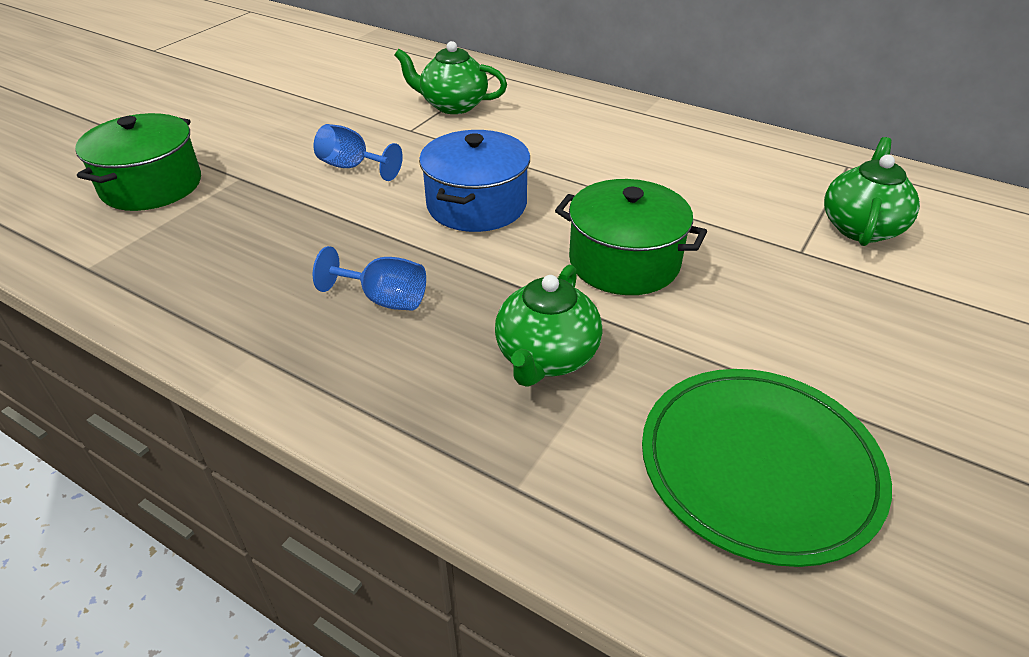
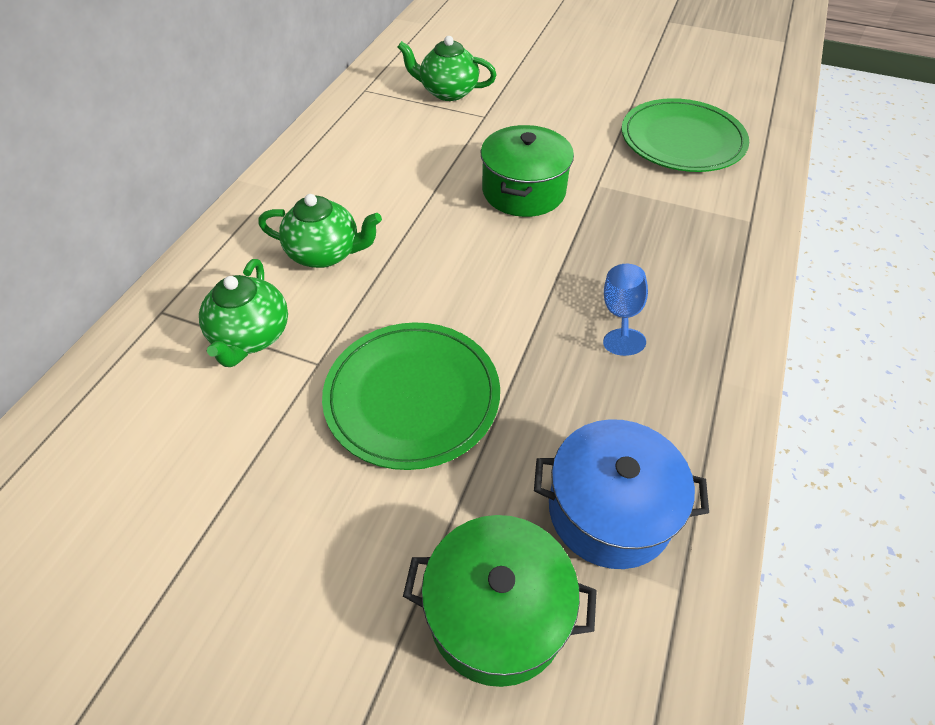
camera: 100 degrees left, 10 degrees up
(352, 167) = (412, 396): blue goblet -> green plate
(476, 205) = (466, 281): blue pot -> blue pot (610, 510)
(546, 357) = (642, 219): green teapot -> green teapot (325, 253)

